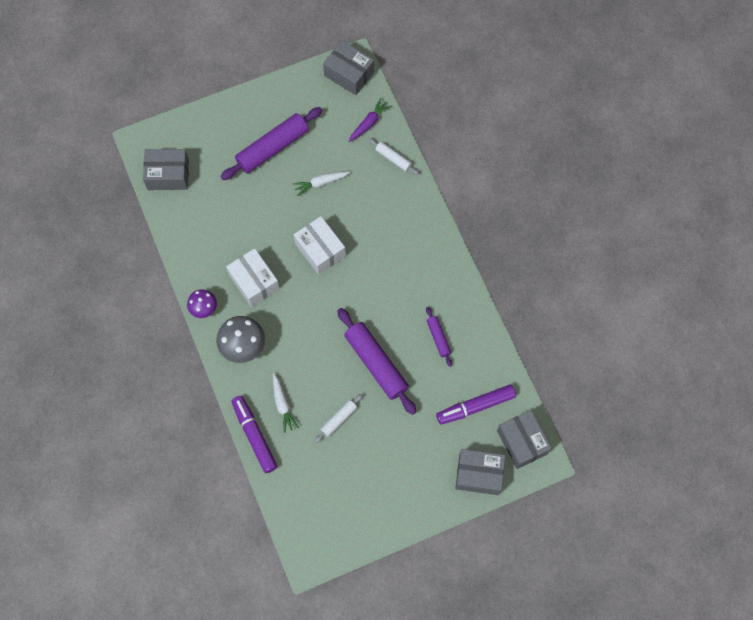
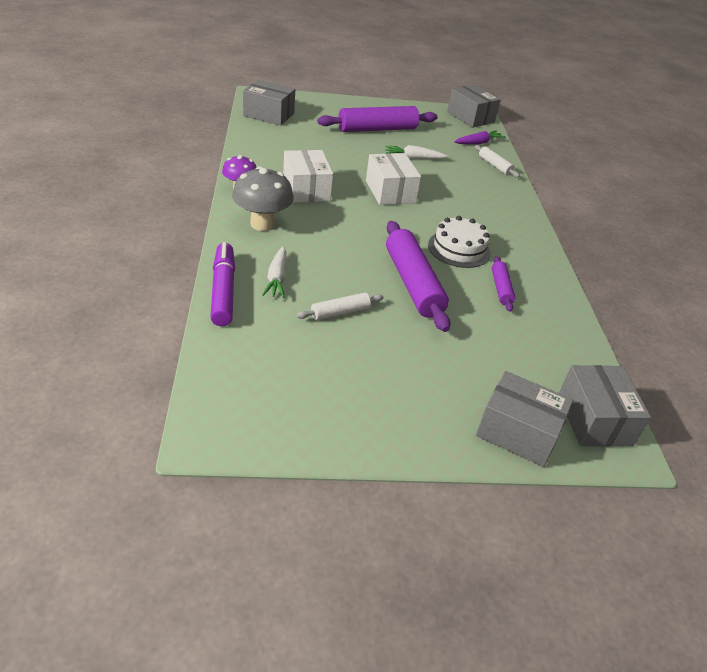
camera: 15 degrees right, 30 degrees down
(396, 303) = (459, 249): none -> white cake
(475, 406) = (532, 361): purple marker -> none

